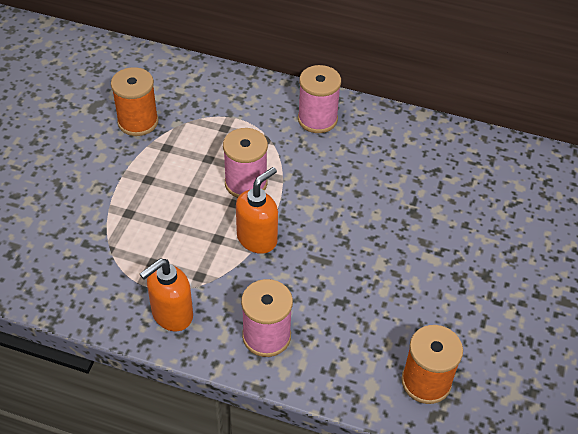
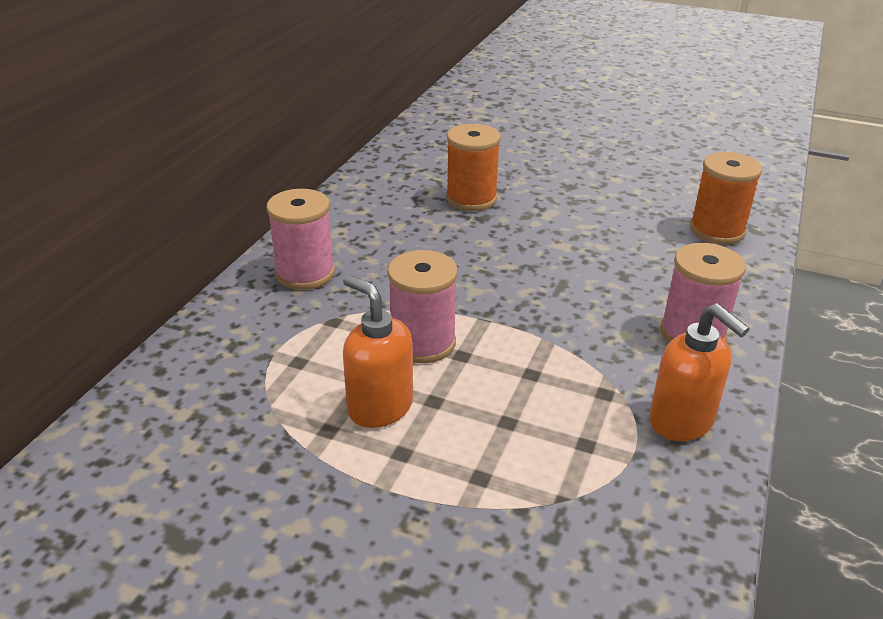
camera: 85 degrees left, 15 degrees down
(138, 122) = (251, 469): orange spool -> orange spool (471, 199)
(257, 238) = (529, 336): orange soap dispenser -> orange soap dispenser (379, 407)

